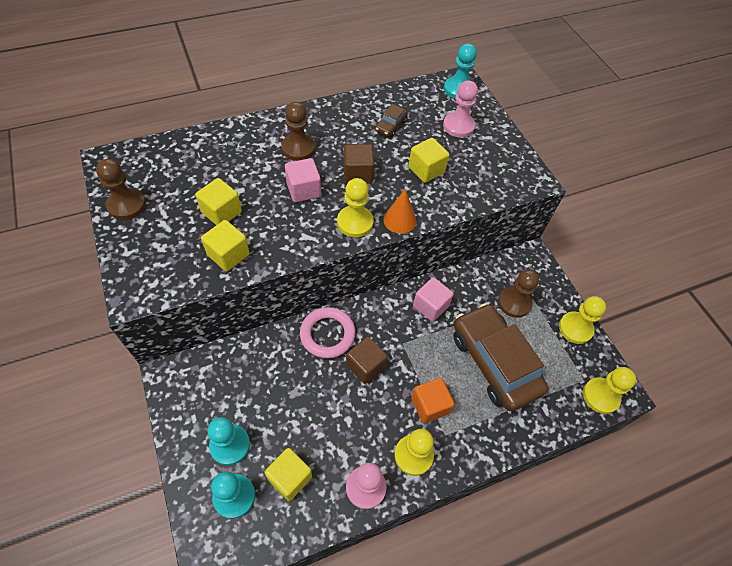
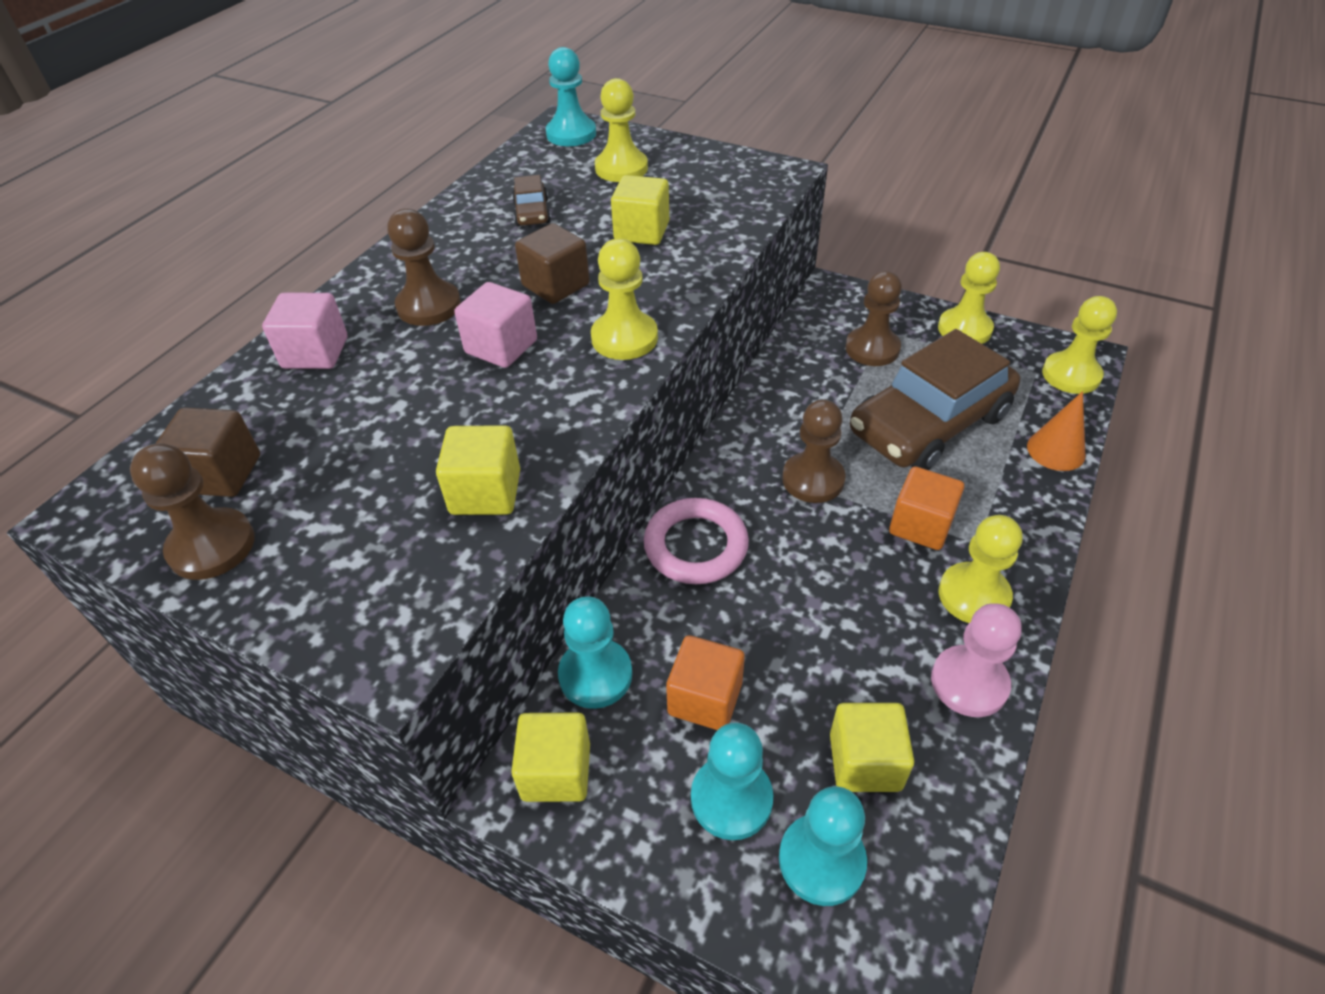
camera: 35 degrees left, 10 degrees down
(221, 212) = (404, 449): yellow cube -> yellow cube (556, 771)
(236, 355) = (595, 675): none -> turquoise pawn
(262, 399) = (705, 698): none -> orange cube
(365, 366) = (790, 544): brown cube -> brown cube (221, 474)
(399, 220) = (679, 300): orange cone -> orange cone (1056, 450)
(408, 345) = (813, 479): none -> brown pawn
(430, 306) = (784, 418): pink cube -> pink cube (315, 353)
(458, 126) = (621, 168): pink pawn -> yellow pawn
(494, 362) = (929, 423): brown car -> brown car turned 60 degrees counterclockwise

